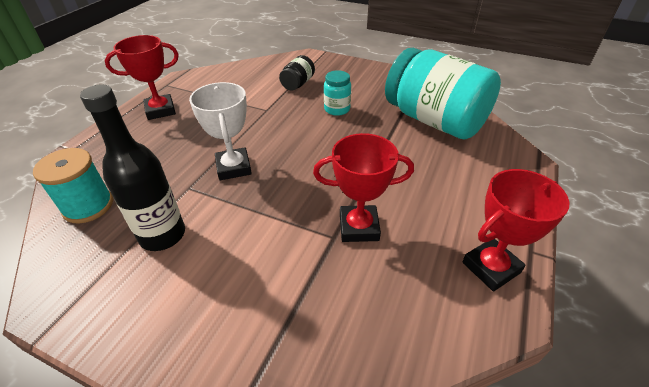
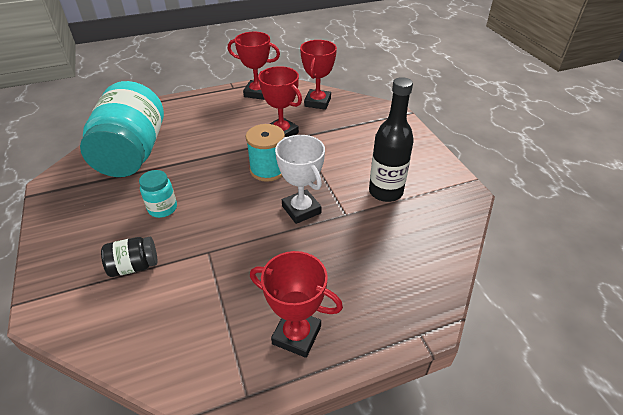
camera: 135 degrees left, 0 degrees up
(88, 206) = (425, 246): turquoise spool -> turquoise spool (268, 170)
(233, 167) = (301, 209): white trophy -> white trophy turned 60 degrees counterclockwise
(395, 321) = (317, 102): none -> red trophy

